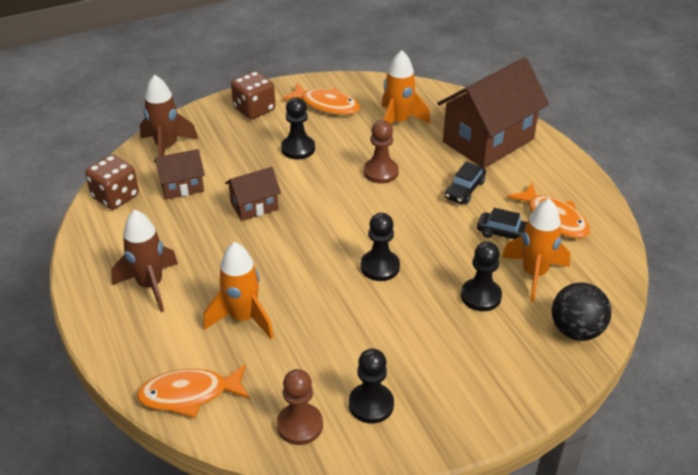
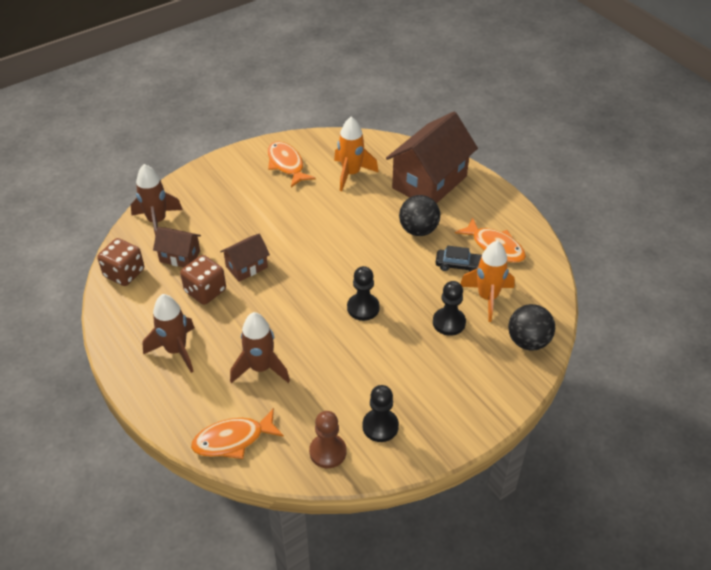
camera: 10 degrees left, 5 degrees up
(182, 186) = (180, 256): brown house -> brown house turned 45 degrees clockwise
(243, 318) = (261, 368): orange rocket -> brown rocket
(254, 109) = (225, 176): brown dice -> brown dice (205, 291)
(298, 148) = (271, 209): black pawn -> none
(326, 105) = (286, 165): orange fish -> orange fish turned 135 degrees counterclockwise
(380, 172) = (346, 222): brown pawn -> none
(464, 190) = (418, 230): black car -> black ball

